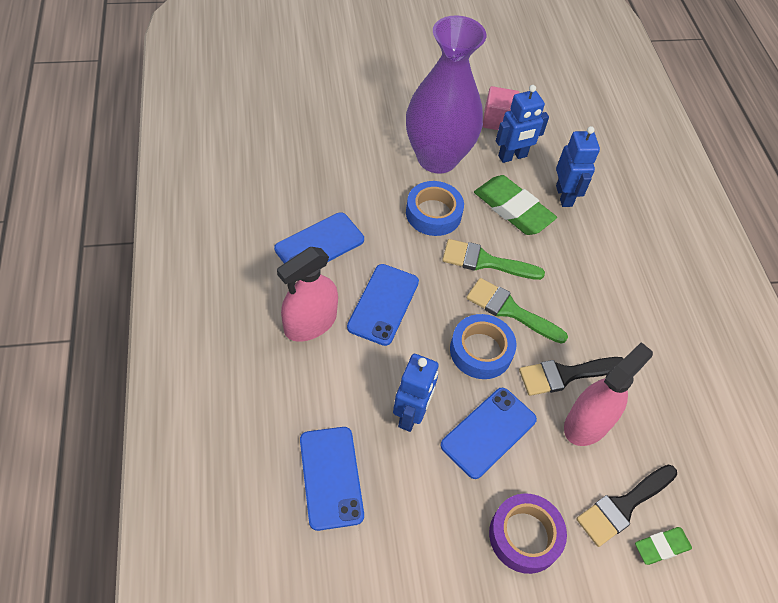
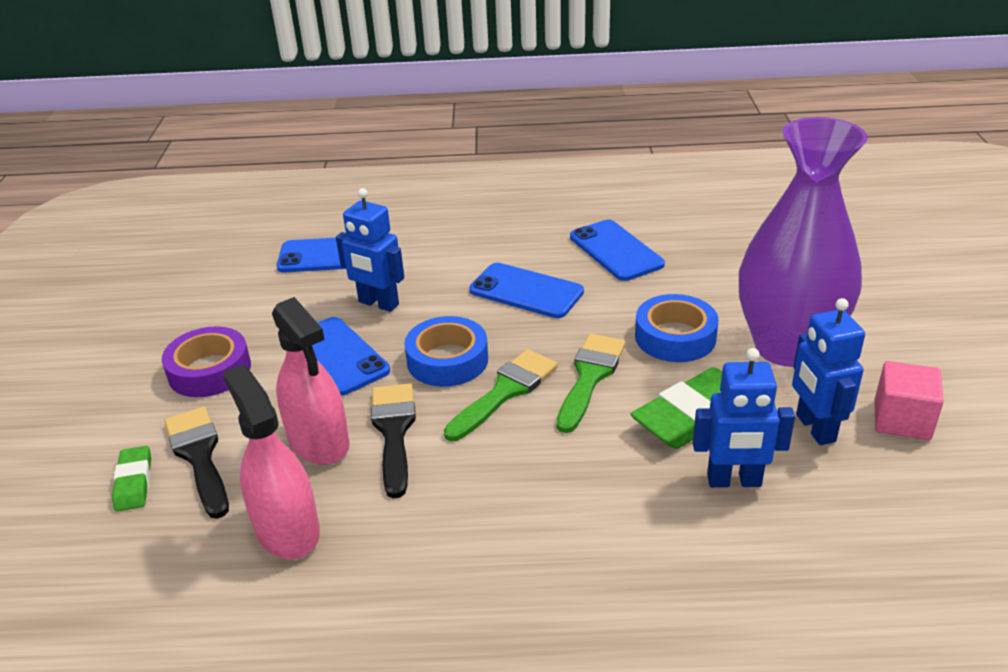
camera: 105 degrees right, 20 degrees down
(310, 323) = (507, 245): pink spray bottle -> pink spray bottle (287, 529)

